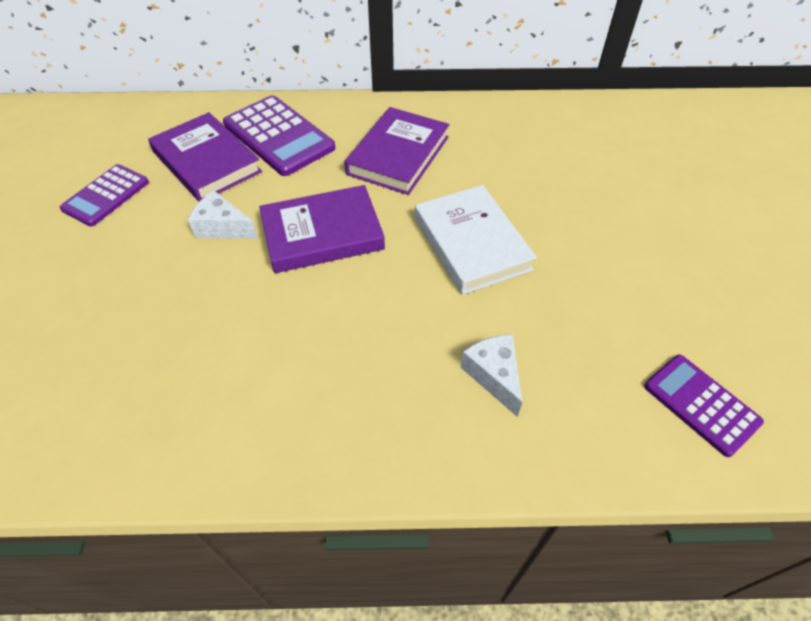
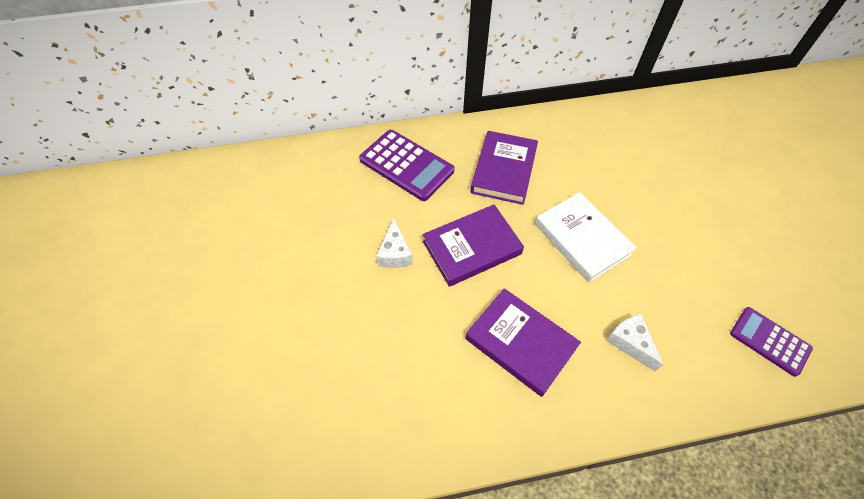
camera: 10 degrees left, 5 degrees up
(106, 196) = (292, 238): purple calculator -> none
(206, 162) = (359, 196): purple book -> purple book (520, 343)
(223, 227) = (395, 253): white cheese -> white cheese turned 105 degrees counterclockwise

